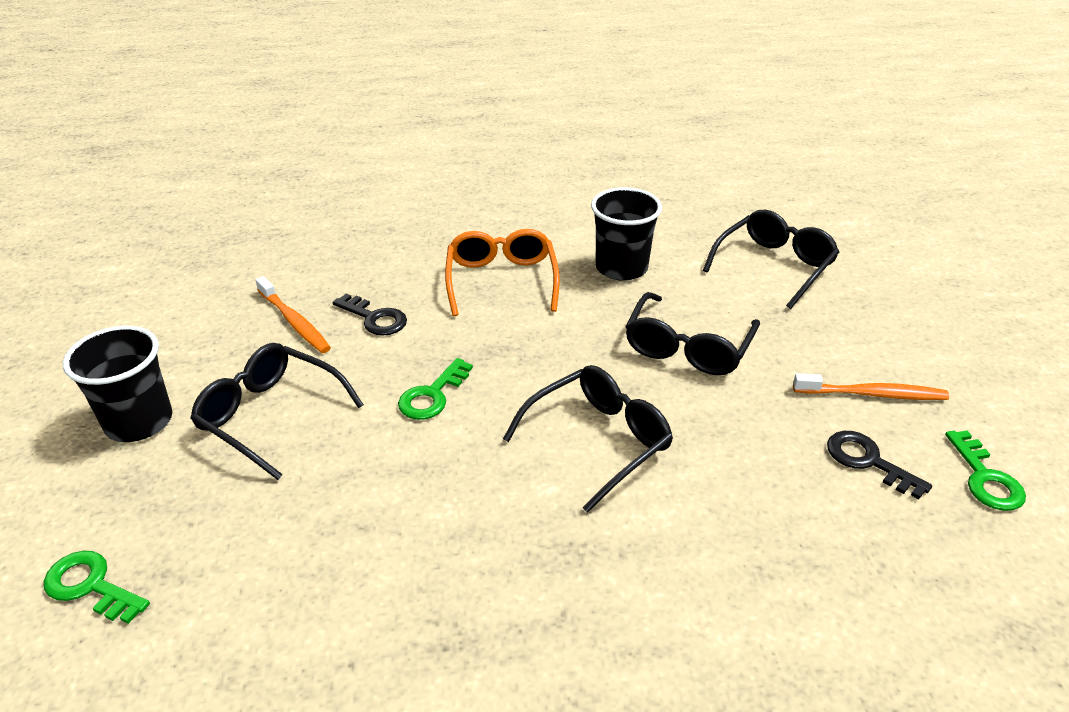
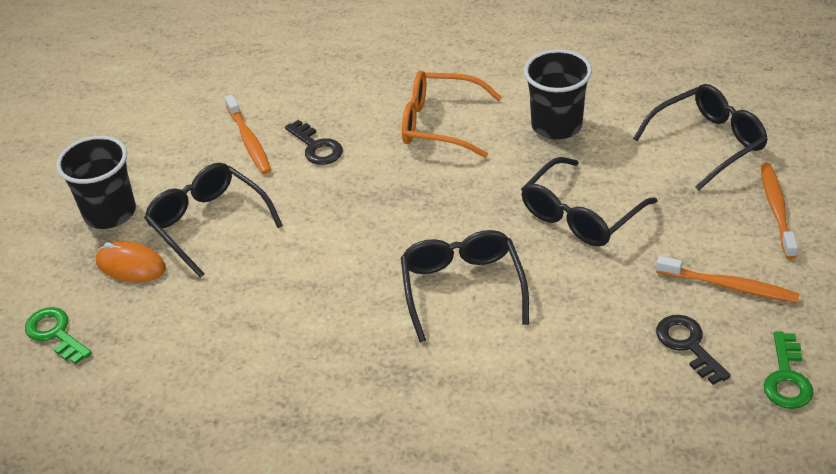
camera: 20 degrees right, 5 degrees up
(181, 480) = (131, 265): none -> orange mouse
(432, 395) = (341, 226): green key -> none
(501, 280) = (440, 124): orange glasses -> orange glasses turned 90 degrees counterclockwise
(598, 441) = (462, 288): black glasses -> black glasses turned 75 degrees counterclockwise
(872, 316) = (776, 209): none -> orange toothbrush

